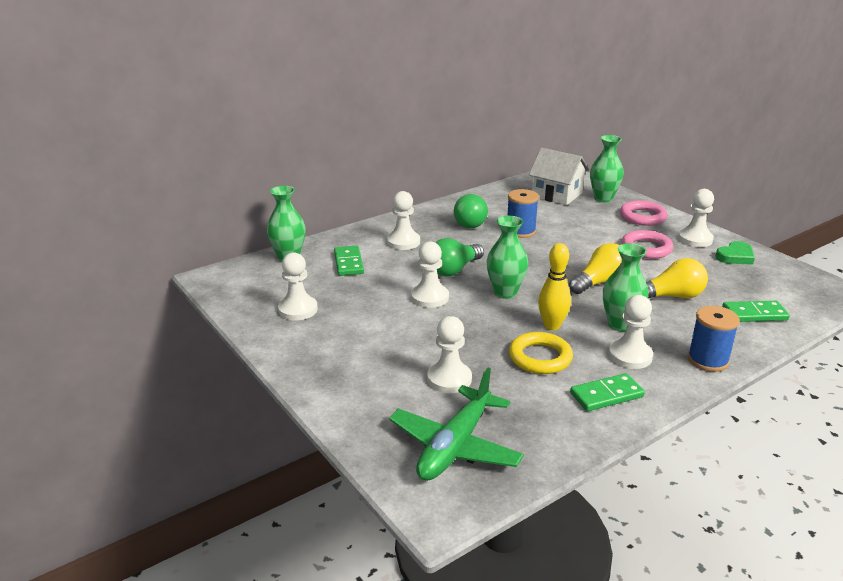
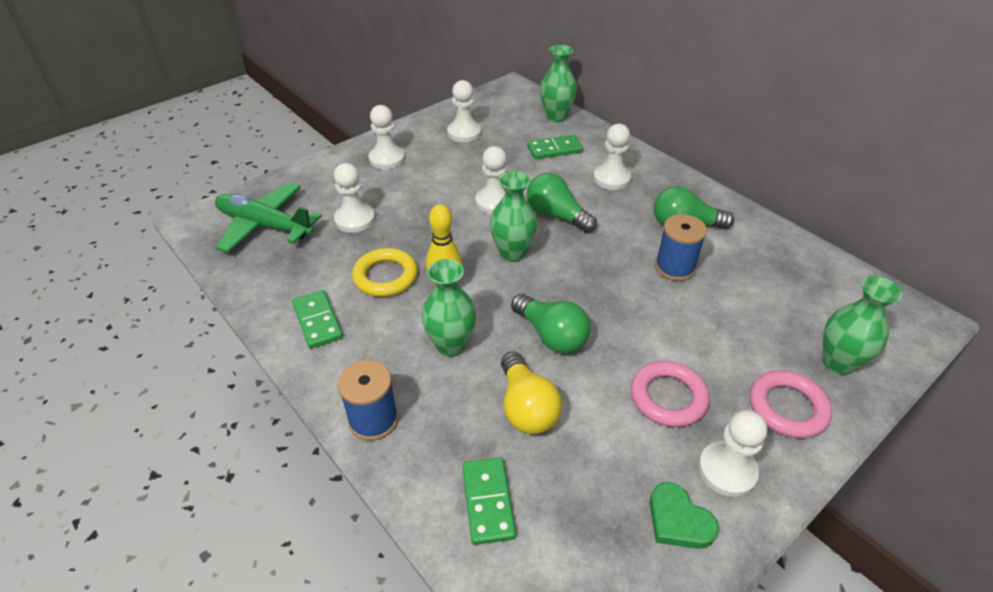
camera: 85 degrees right, 15 degrees up
(557, 194) = (821, 308): white house -> none
(600, 282) = (551, 335): yellow light bulb -> green light bulb
(630, 356) = (385, 347): white pawn -> white pawn (387, 159)

